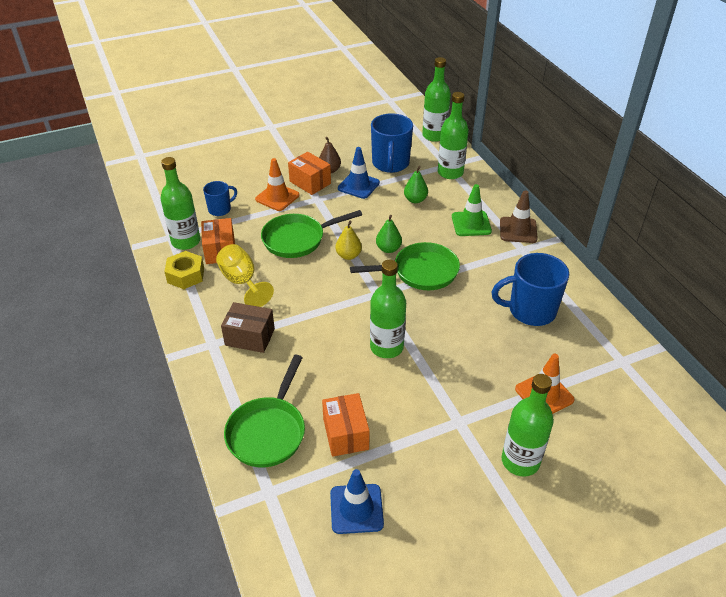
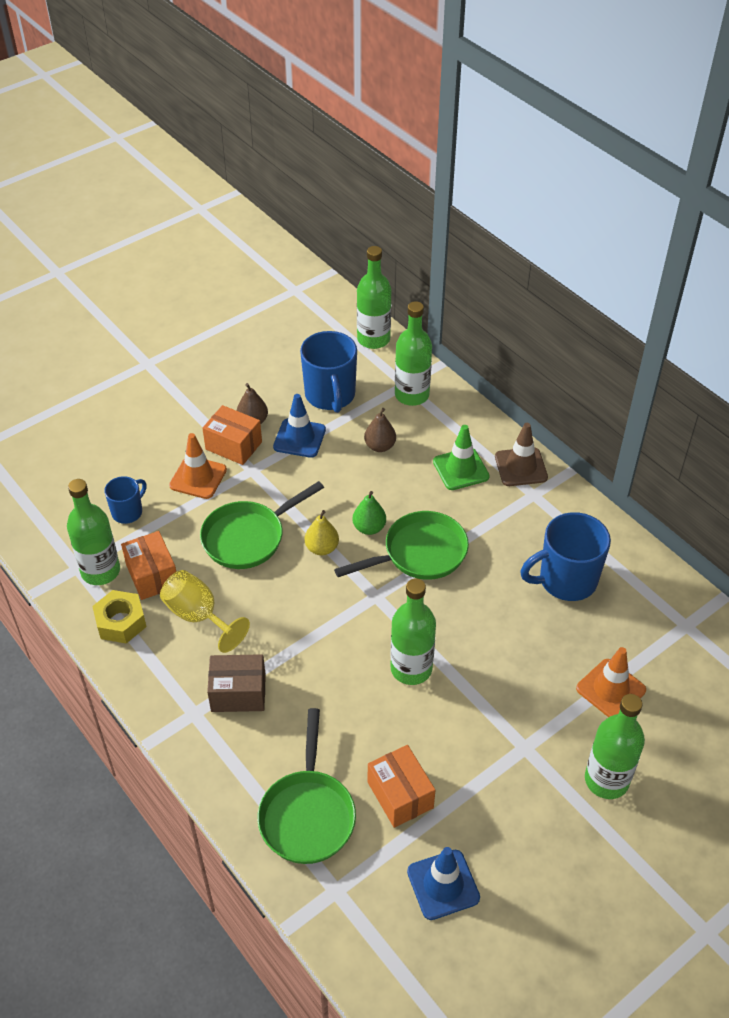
camera: 15 degrees left, 5 degrees up
(415, 200) = (380, 446): green pear -> brown pear

